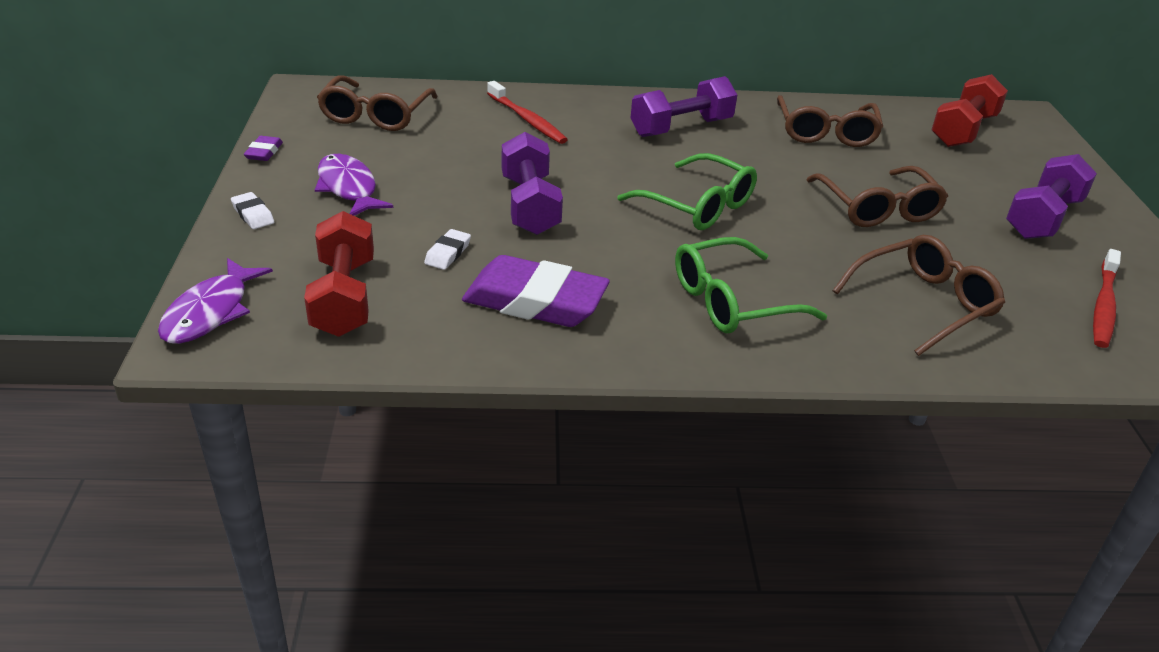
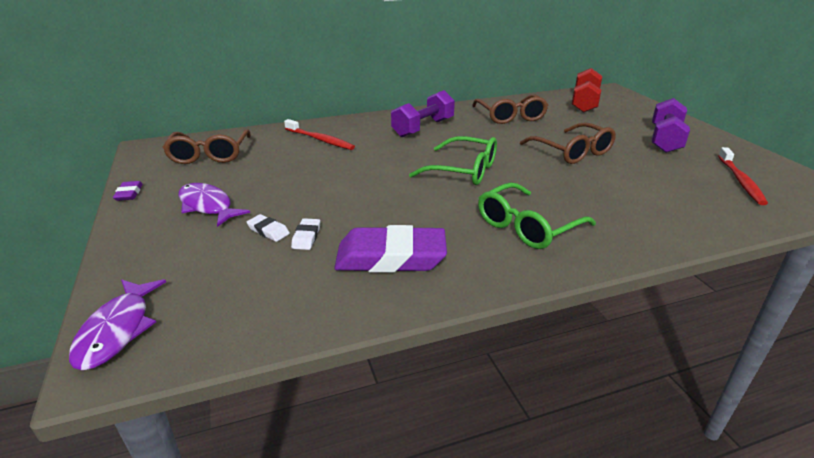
camera: 15 degrees left, 5 degrees down
(253, 214) = (133, 241): white eraser -> white eraser (268, 231)
(344, 297) = (236, 289): red dumbbell -> none
(530, 205) = (350, 192): purple dumbbell -> none
(924, 303) = (644, 201): brown glasses -> none

